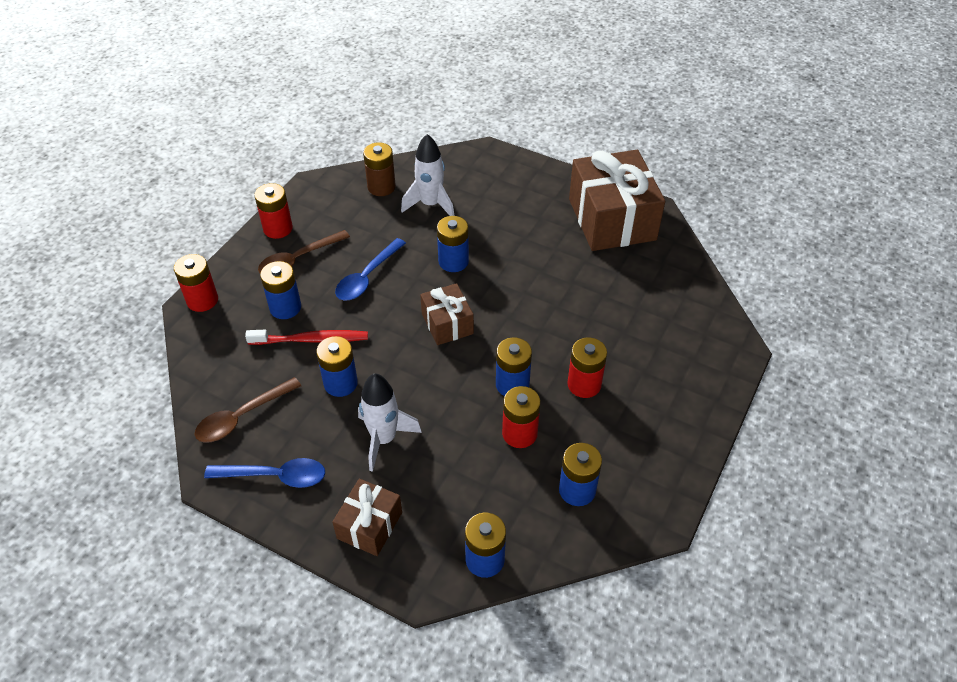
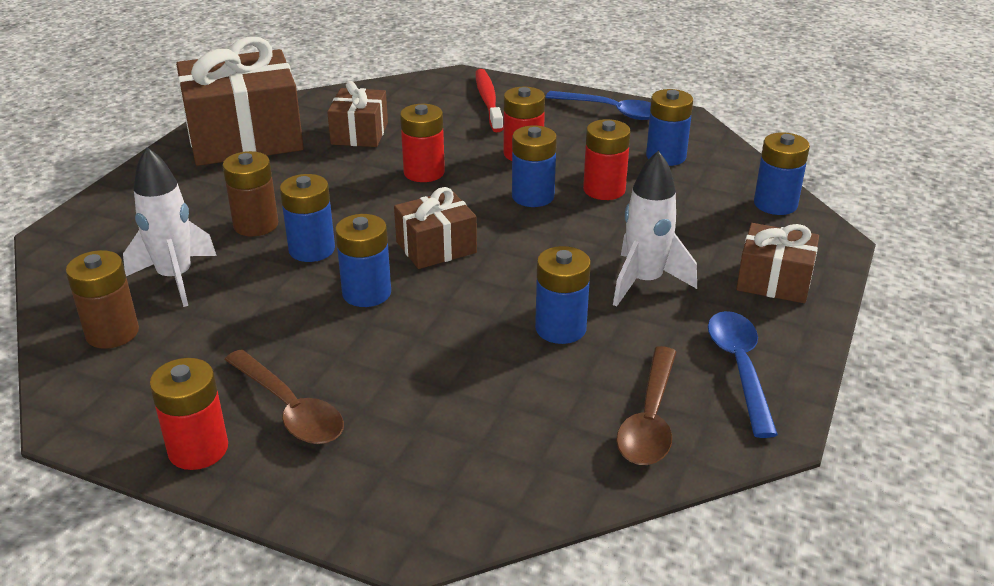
camera: 95 degrees left, 15 degrees down
(202, 300) = (393, 524): red battery -> red battery (424, 172)
(242, 417) = (650, 419): brown spoon -> brown spoon turned 60 degrees clockwise
(285, 307) = (410, 407): blue battery -> blue battery (366, 293)
(311, 340) = (480, 368): red toothbrush -> red toothbrush (488, 101)
(367, 277) = (340, 326): blue spoon -> blue spoon (611, 111)
(487, 234) = (256, 225): none -> brown battery
(620, 282) = (359, 133): none -> brown gift

